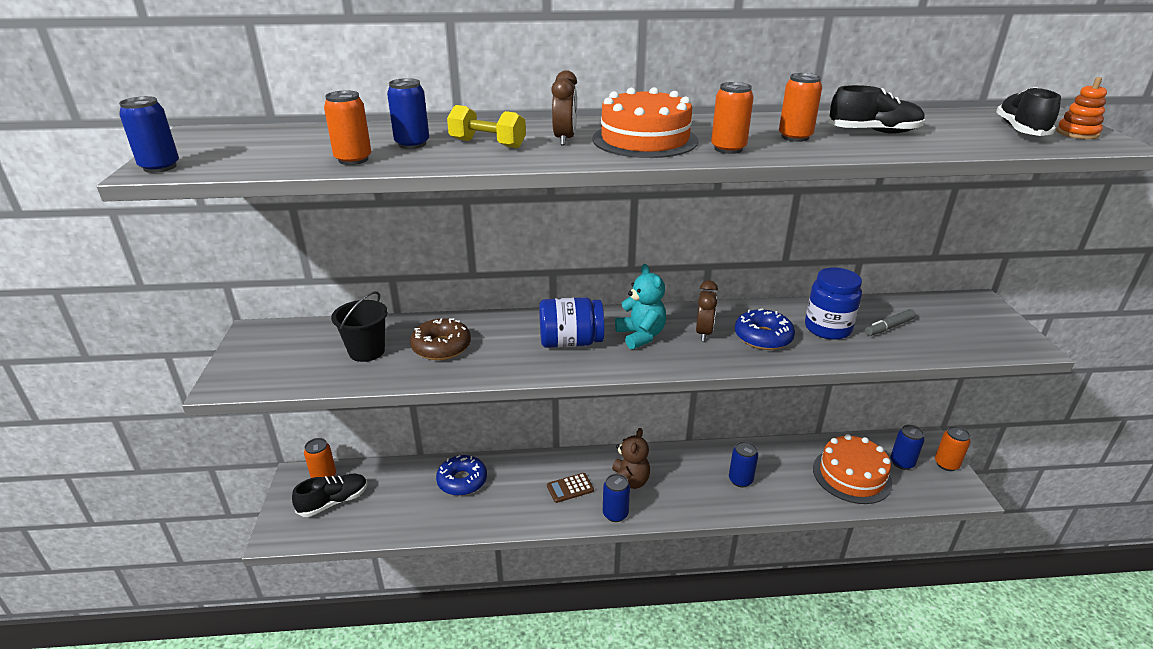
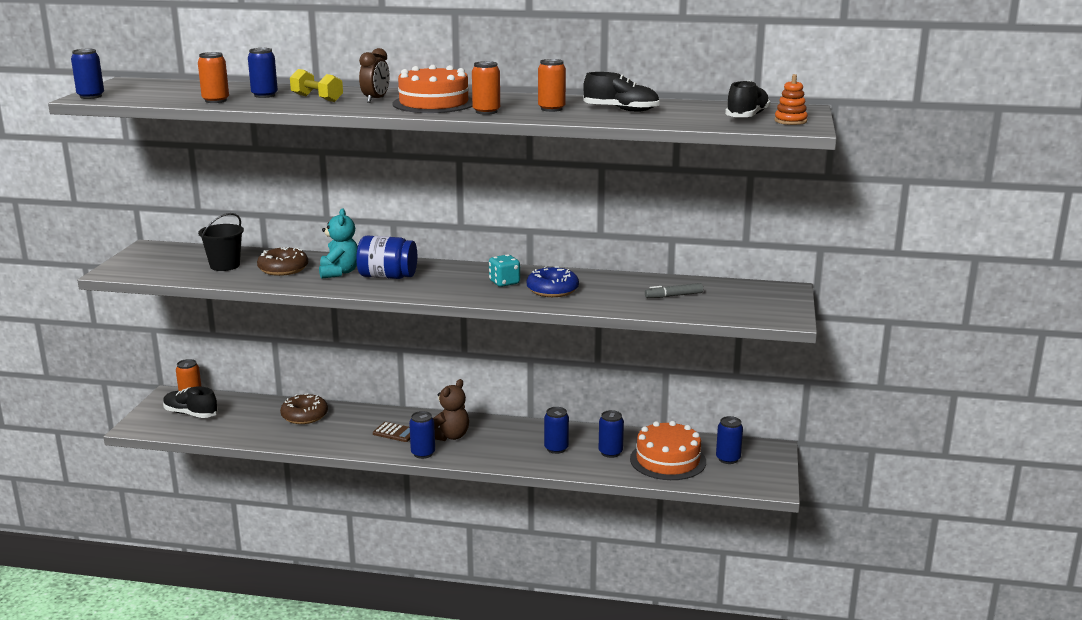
camera: 15 degrees right, 10 degrees down
(333, 502) = (190, 414): black shoe -> black shoe turned 135 degrees counterclockwise
(462, 481) = (304, 416): blue donut -> brown donut
(570, 488) = (395, 433): brown calculator -> brown calculator turned 150 degrees counterclockwise
(641, 336) = (449, 279): turquoise teddy bear -> turquoise teddy bear (339, 272)
(703, 333) = (504, 282): brown clock -> turquoise dice
(793, 475) = (610, 452): none -> blue can
(827, 328) = (617, 291): blue jar -> none
(946, 464) = (773, 466): orange can -> none

